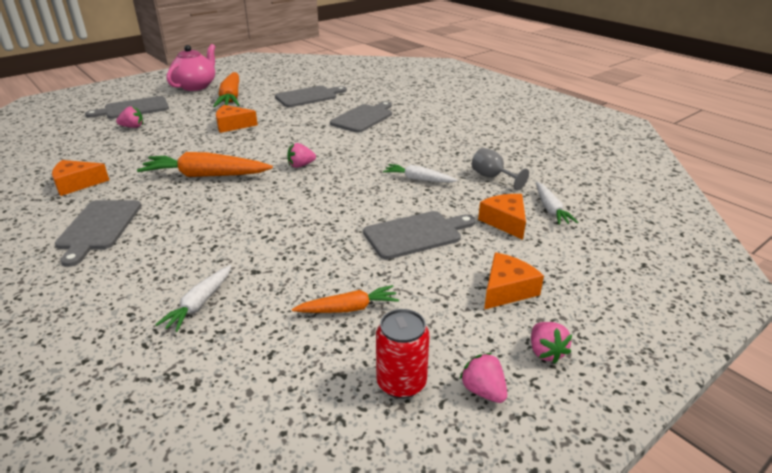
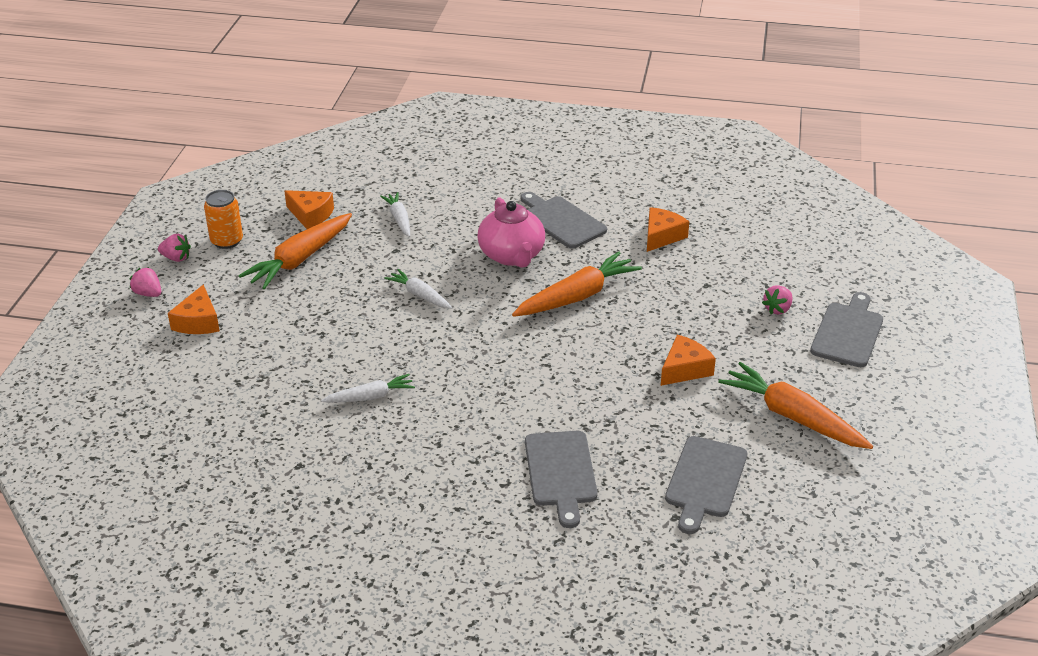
camera: 140 degrees right, 5 degrees up
(196, 86) = (889, 414): pink teapot -> pink teapot (512, 256)
(301, 165) = (511, 353): pink strawberry -> none
(348, 308) = (300, 259): orange carrot -> orange carrot, size x1.76
(401, 383) = (227, 241): red can -> orange can
(416, 234) = (309, 333): grey cutting board -> none
(492, 177) = (294, 441): grey goblet -> none
(505, 222) = (239, 385): orange cheese -> orange cheese (310, 215)
(550, 209) = (204, 424): white carrot -> white carrot (420, 295)

